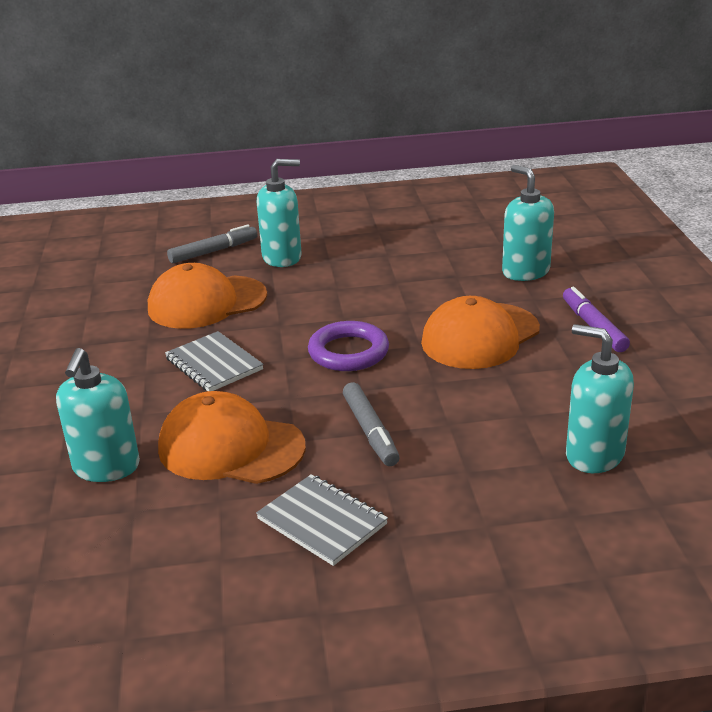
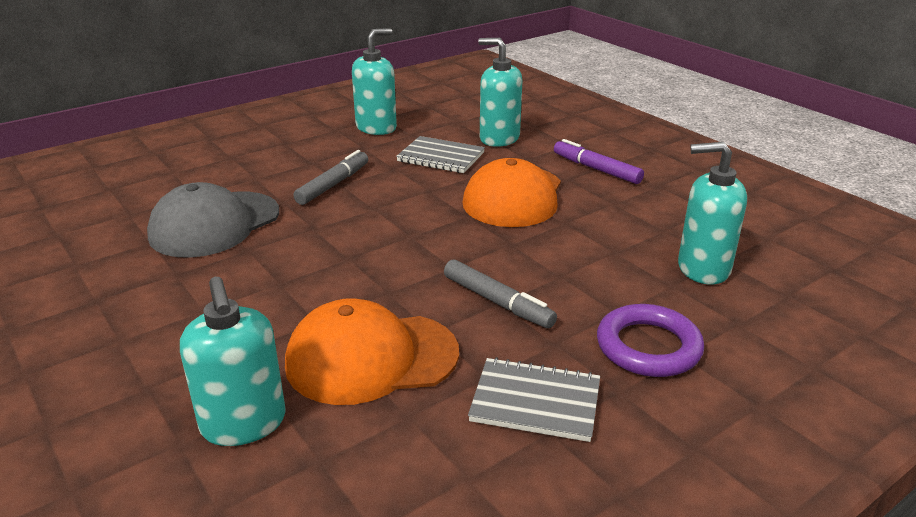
camera: 30 degrees left, 0 degrees up
(207, 302) = (215, 224): orange cap -> grey cap
(213, 251) = (178, 176): grey marker -> grey marker (333, 185)
(213, 364) = (276, 281): grey notebook -> grey notebook (440, 157)
(282, 257) = (260, 168): turquoise soap dispenser -> turquoise soap dispenser (376, 128)
(348, 352) = (407, 237): purple ring -> purple ring (648, 347)

